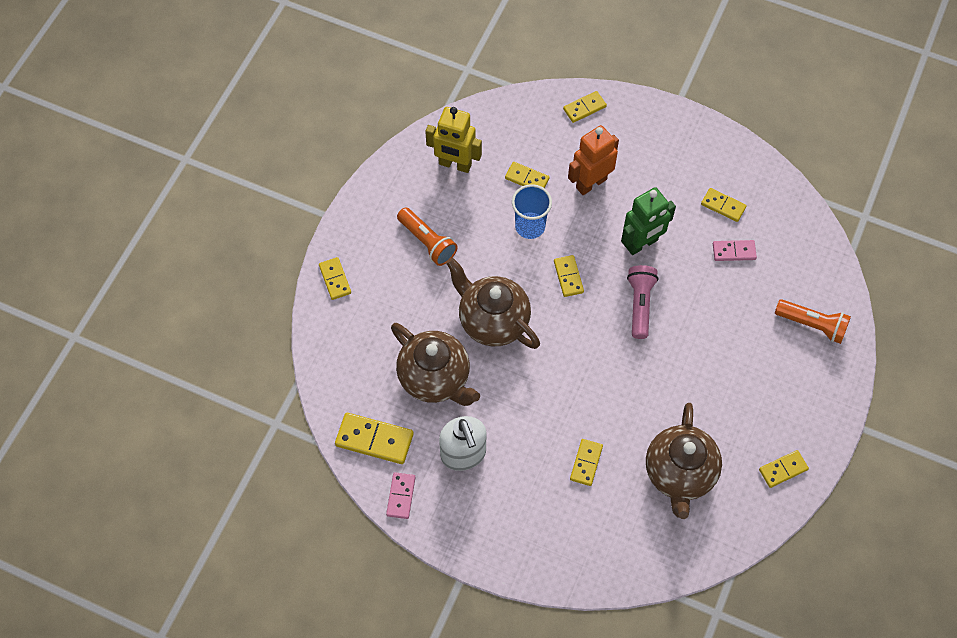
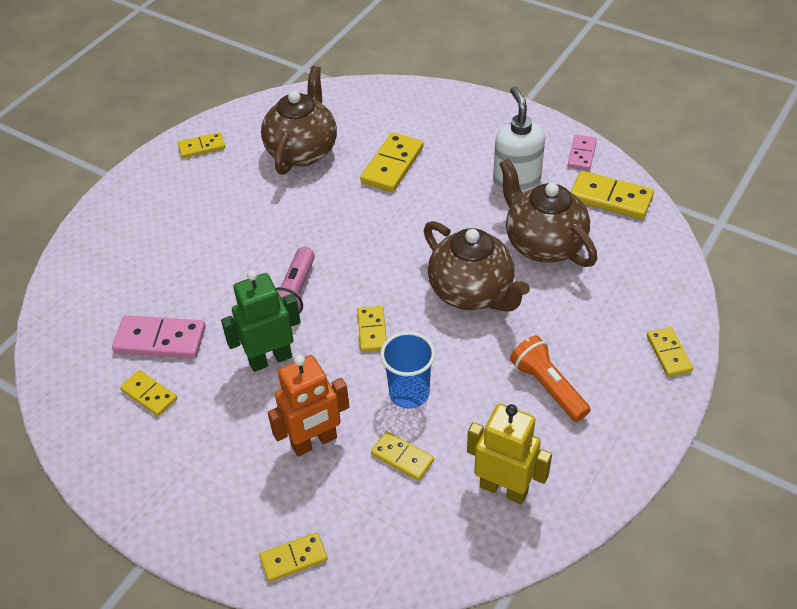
camera: 170 degrees left, 15 degrees down
(586, 463) = (392, 165): yellow domino -> yellow domino, size x1.62
(734, 251) = (160, 340): pink domino -> pink domino, size x1.62
(812, 325) = (108, 258): orange flashlight -> none

